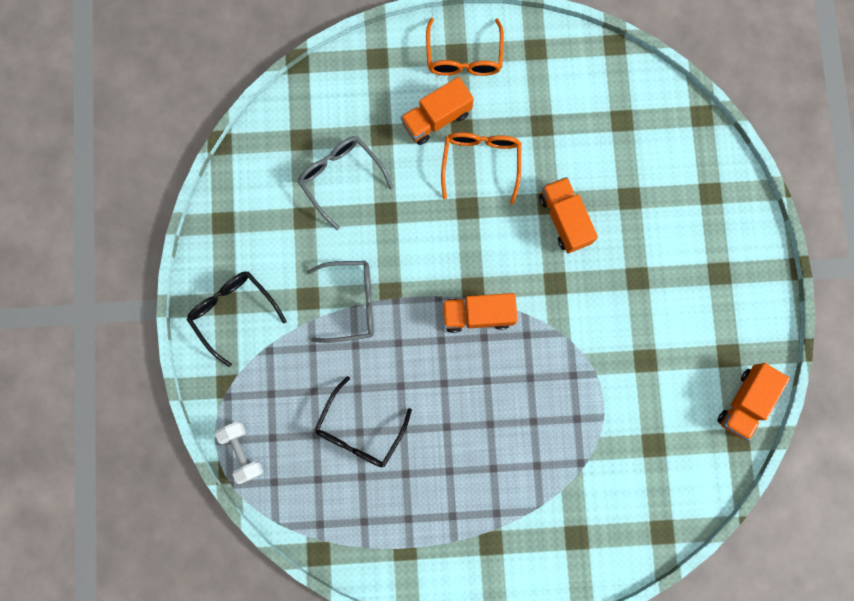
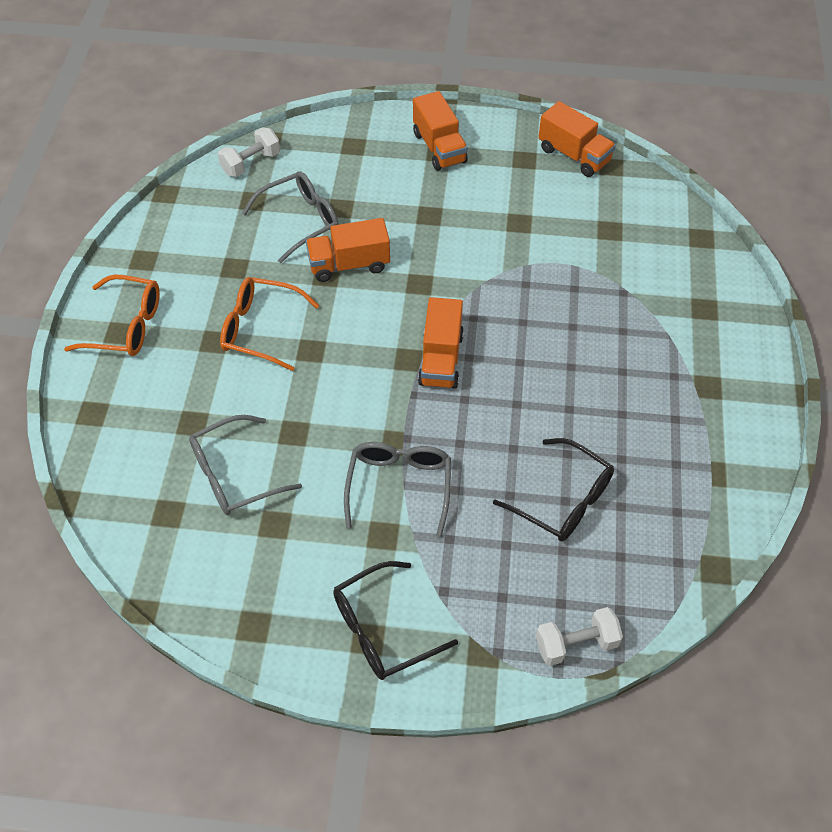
camera: 80 degrees left, 25 degrees down
(436, 118) = (192, 363): orange truck -> orange truck (439, 148)
(606, 167) = (300, 221): none -> grey glasses
(667, 107) = (251, 163): none -> white dumbbell

